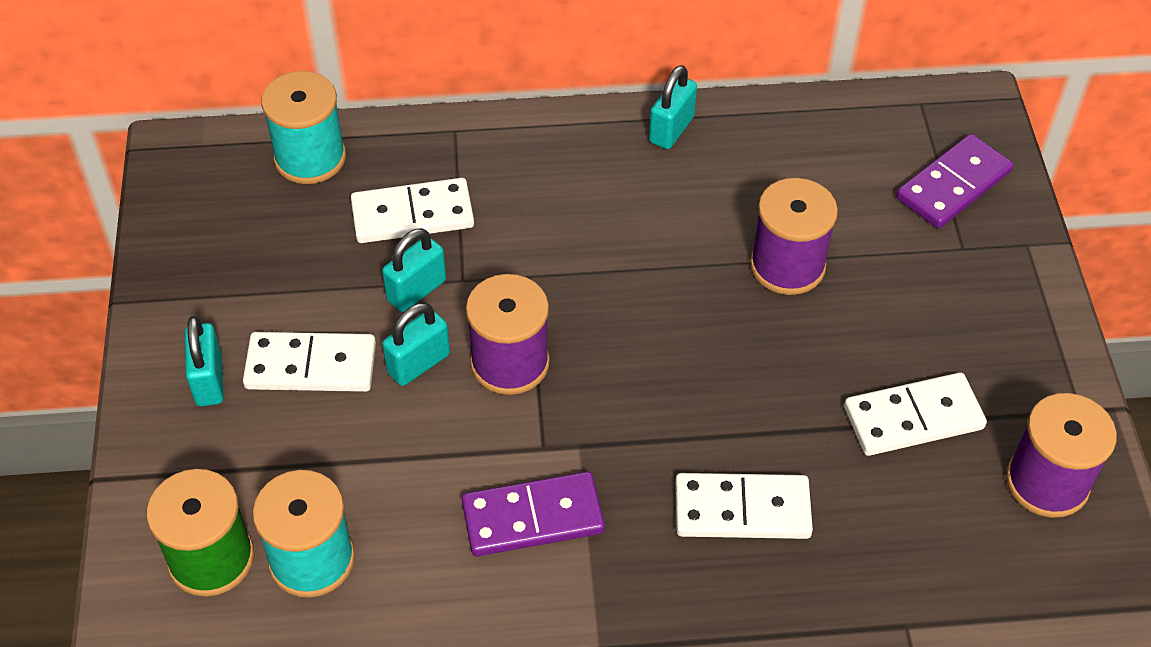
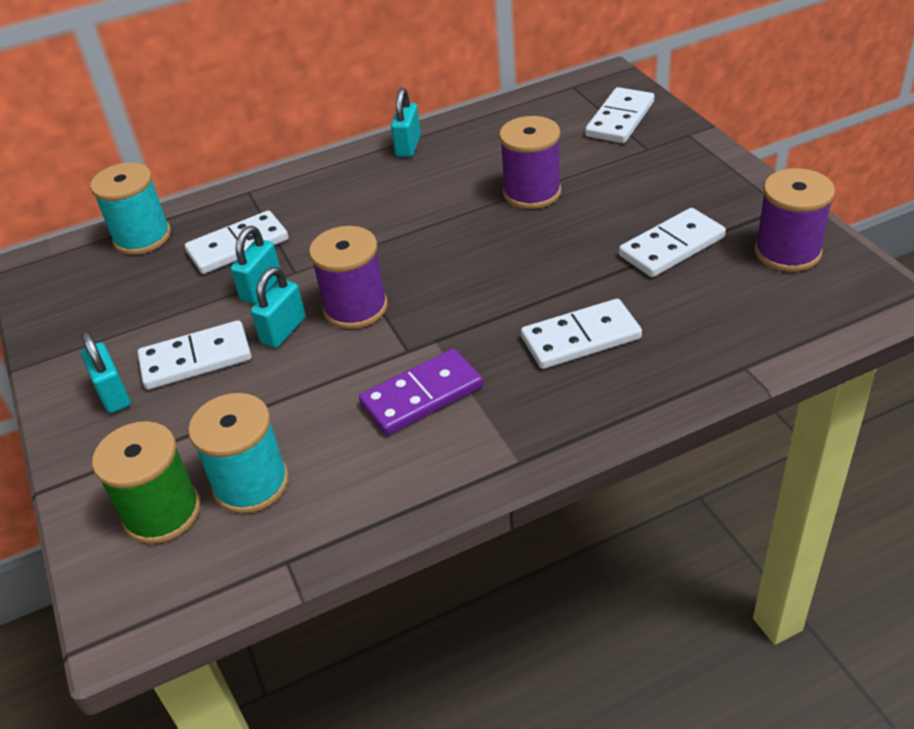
camera: 15 degrees left, 10 degrees down
(953, 185) = (620, 119): purple domino -> white domino

